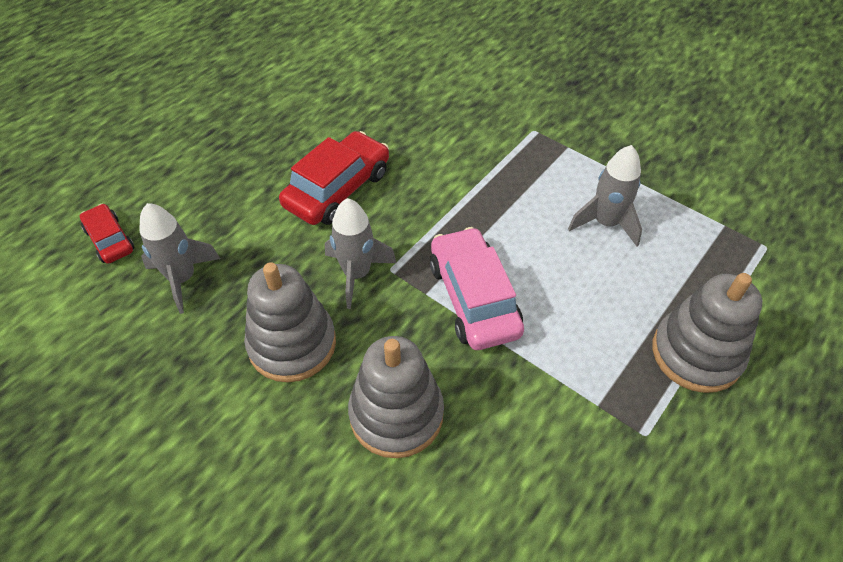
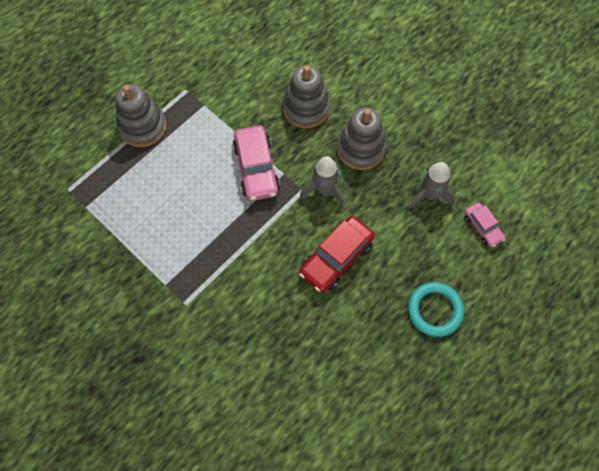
camera: 175 degrees left, 15 degrees up
(110, 240) = (482, 227): red car -> pink car
(207, 144) = (435, 310): none -> turquoise ring
(605, 223) = (161, 214): grey rocket -> none

